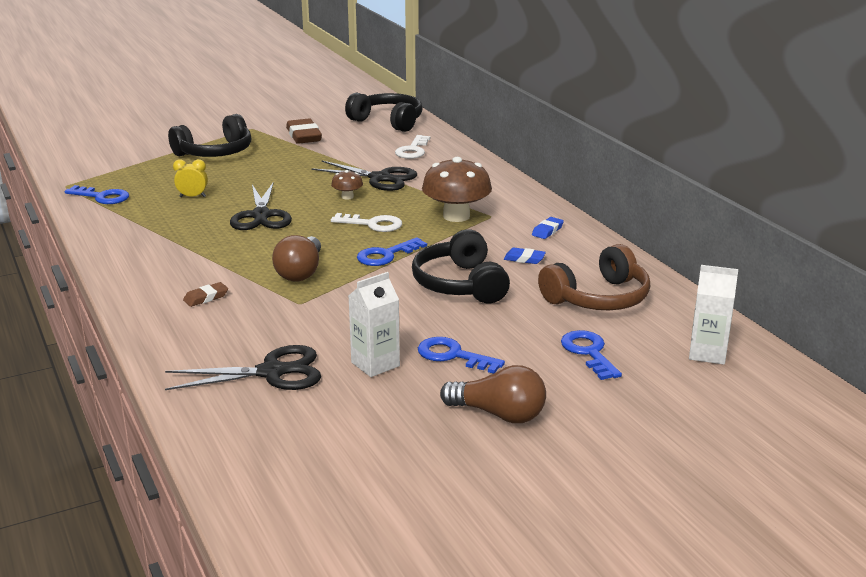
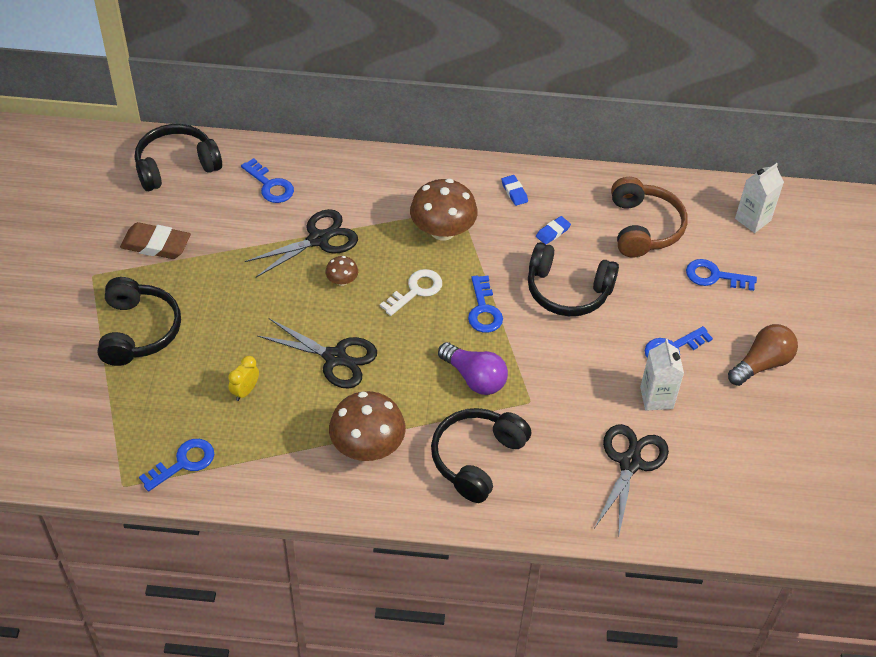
camera: 60 degrees left, 25 degrees up
(178, 251) = (367, 446): none -> brown mushroom
(206, 297) = (477, 458): brown eraser -> black headphones
(301, 272) = (474, 378): brown light bulb -> purple light bulb
(413, 150) = (270, 185): white key -> blue key

